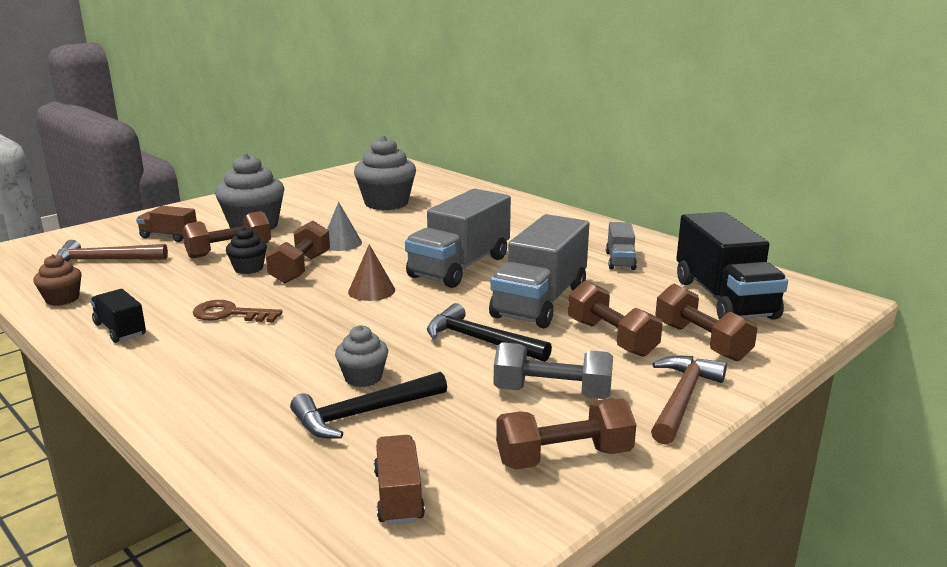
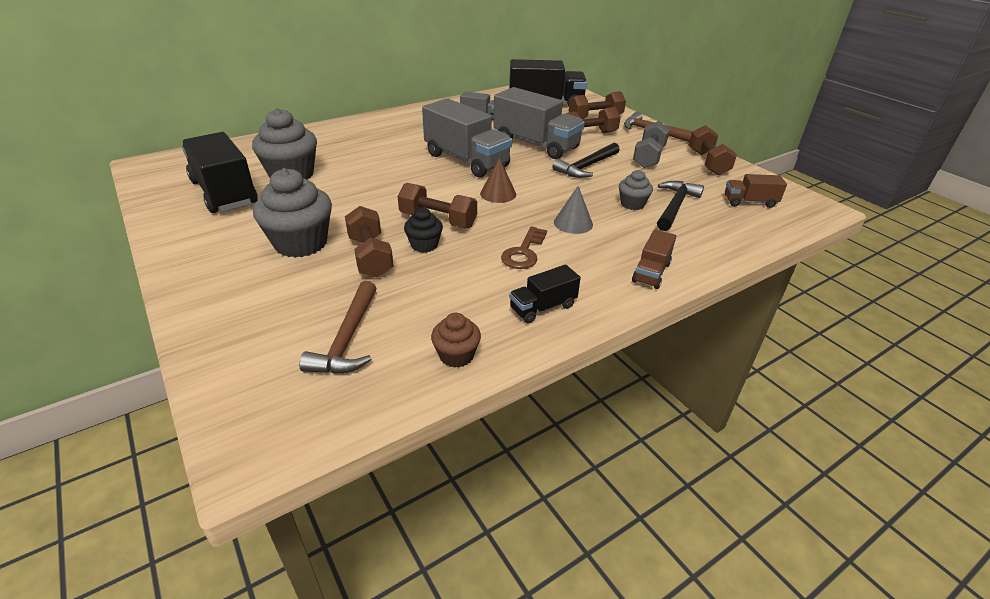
camera: 80 degrees left, 15 degrees up
(169, 236) = (293, 297): brown truck -> brown truck (651, 272)
(341, 243) = (386, 200): grey cone -> grey cone (573, 223)
(342, 190) = (224, 193): none -> black truck
(363, 414) = (675, 206): black hammer -> black hammer turned 135 degrees counterclockwise

